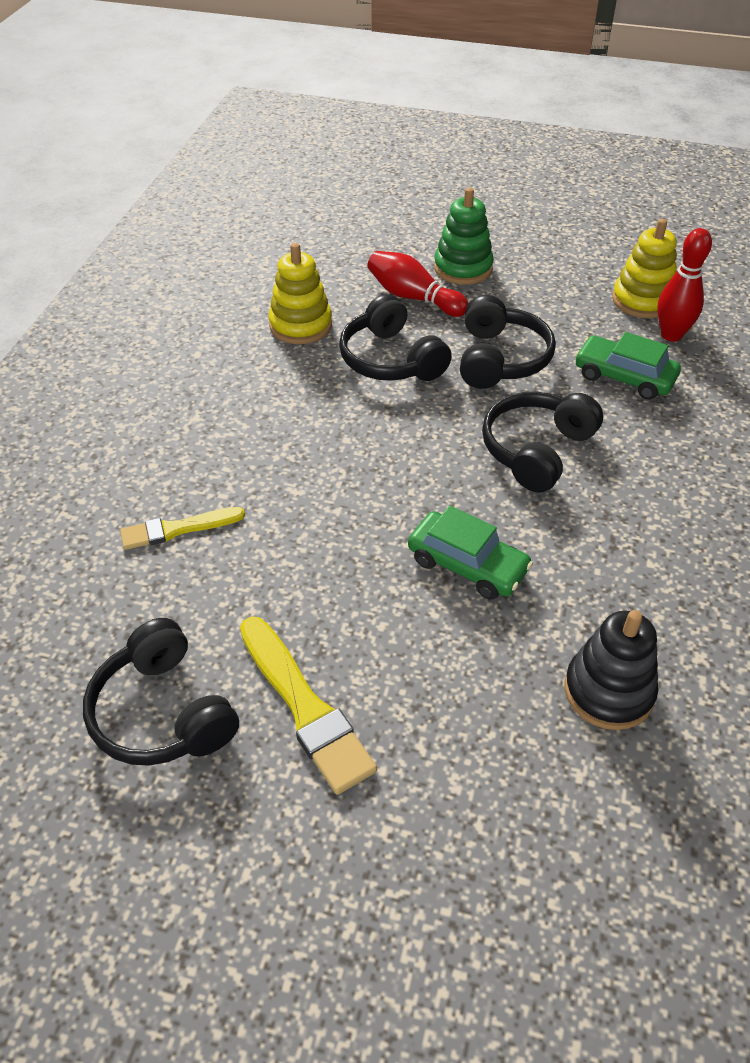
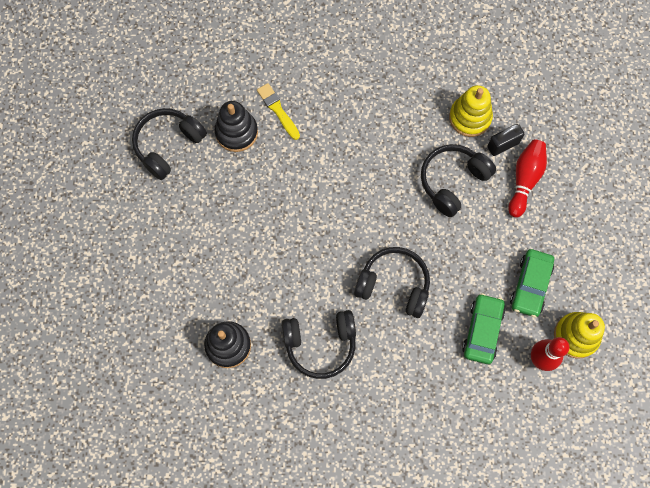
camera: 75 degrees right, 25 degrees up
(190, 595) = (236, 132): none -> black stacking toy
(305, 708) = (185, 206): yellow brush -> none
(355, 305) = (503, 145): none -> black padlock
(463, 268) = (572, 205): green stacking toy -> none
(467, 565) = (292, 262): green car -> green car (530, 285)
(500, 359) = (475, 249): black headphones -> black headphones (320, 344)

